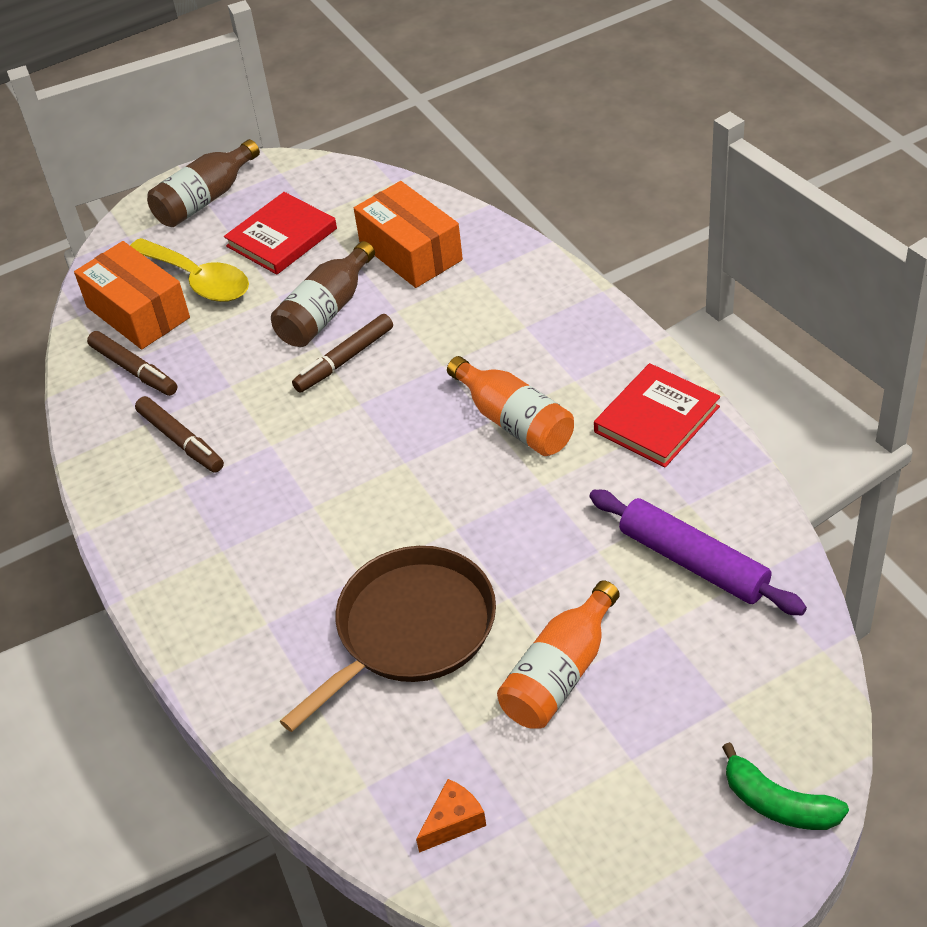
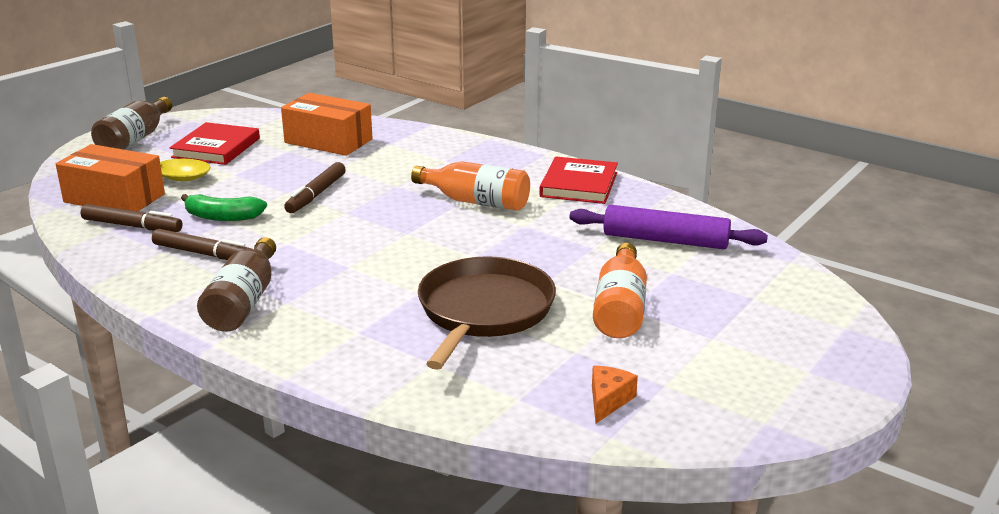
camera: 30 degrees left, 20 degrees down
(326, 312) = (282, 175): brown bottle -> brown bottle (243, 302)
(778, 803) = (834, 335): green banana -> green banana (223, 217)

